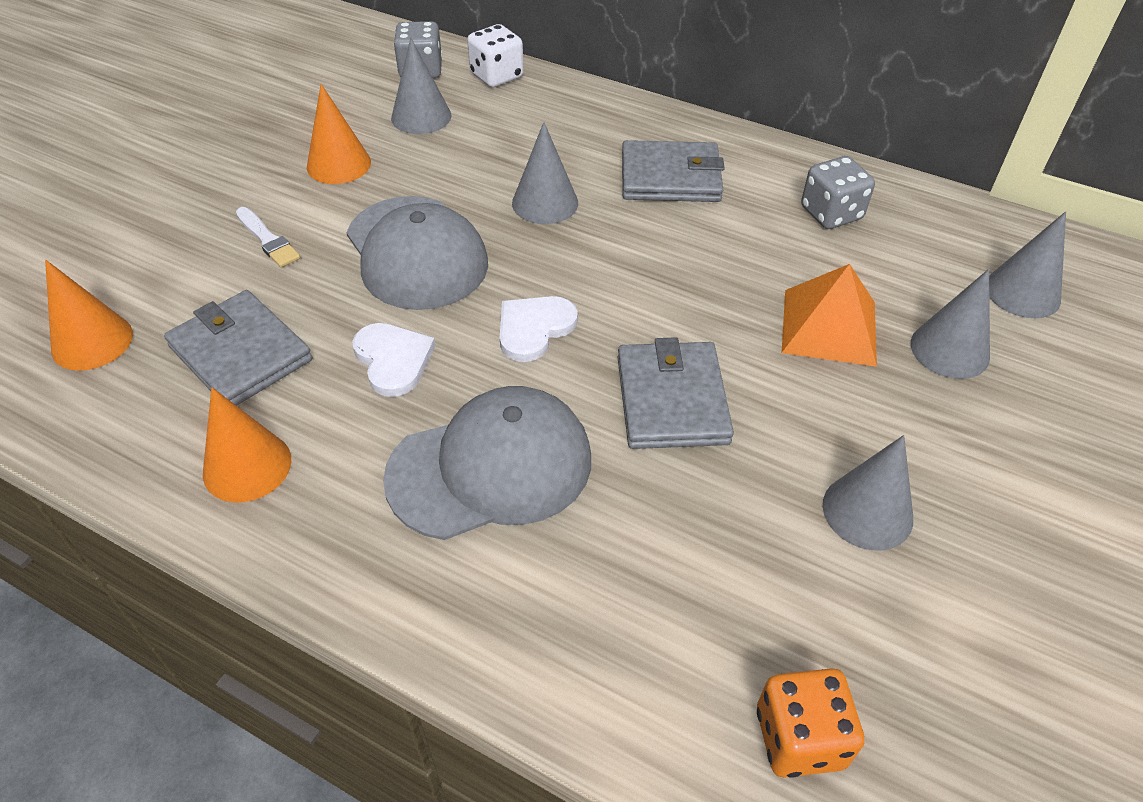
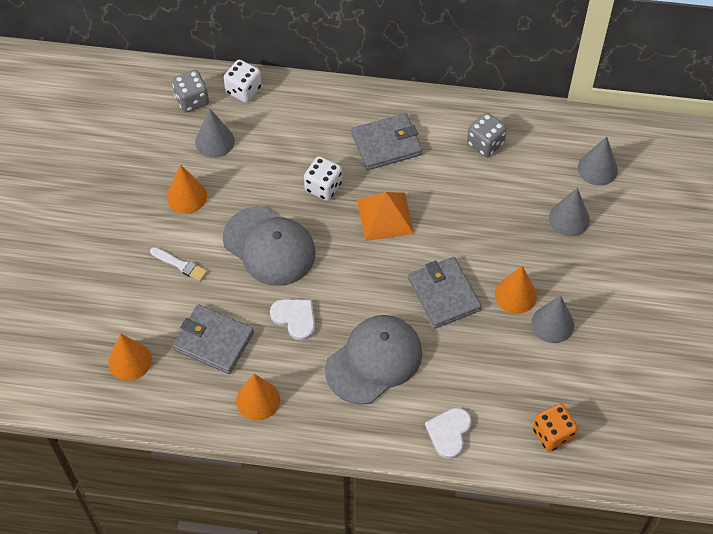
camera: 20 degrees left, 10 degrees up
(534, 328) = (357, 275): white heart -> white heart (449, 433)
(545, 203) = (323, 187): grey cone -> white dice
(808, 439) = (515, 295): none -> orange cone
(829, 327) = (506, 224): orange pyramid -> orange pyramid (385, 216)

